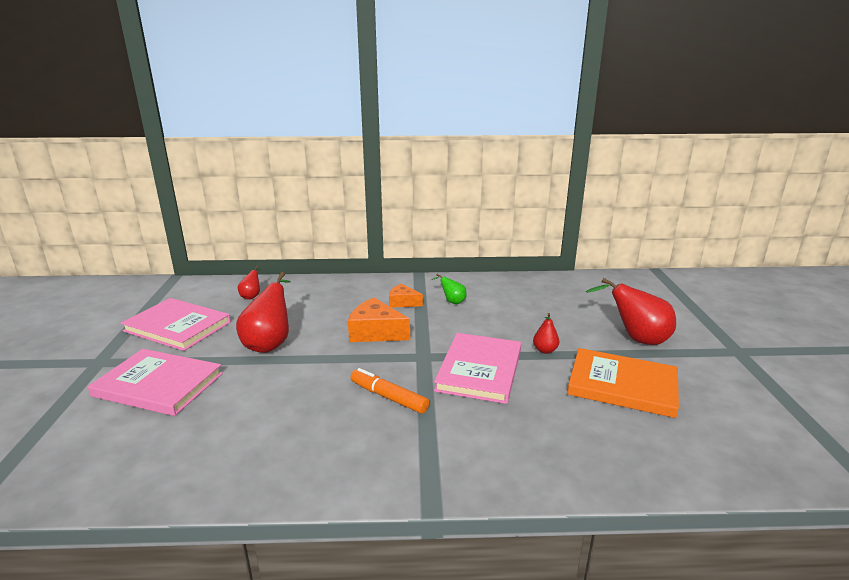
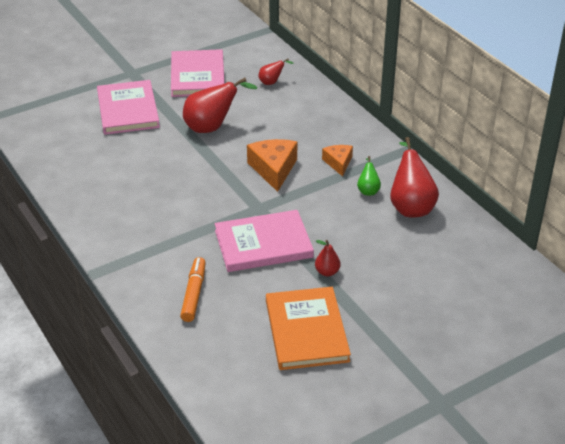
camera: 60 degrees right, 15 degrees up
(388, 397) = (191, 212): orange marker -> orange marker (194, 294)
(636, 339) = (402, 326): red pear -> red pear (410, 206)

